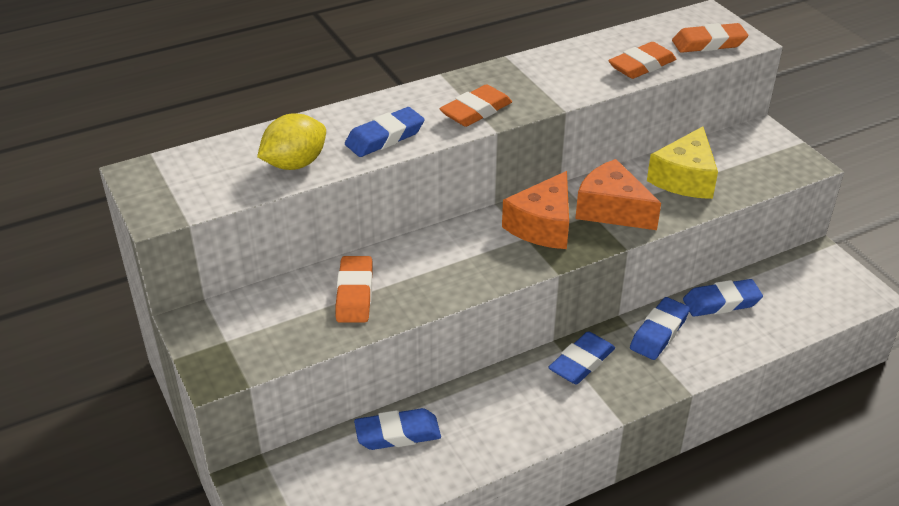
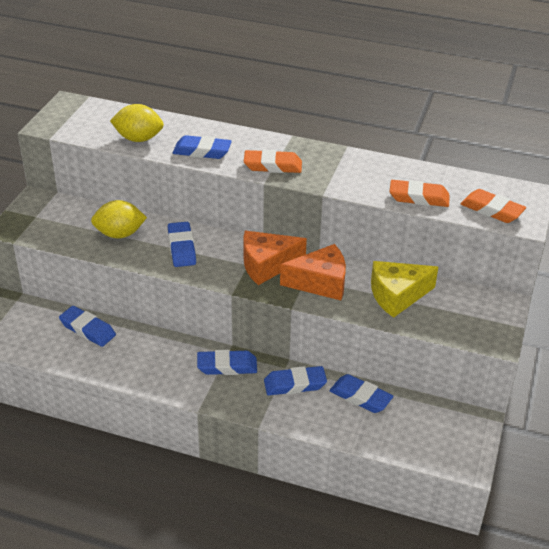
camera: 45 degrees right, 0 degrees up
(354, 294) = (120, 234): orange eraser -> yellow lemon
(440, 264) = (181, 248): none -> blue eraser
(611, 210) = (320, 282): orange cheese -> orange cheese turned 90 degrees clockwise

